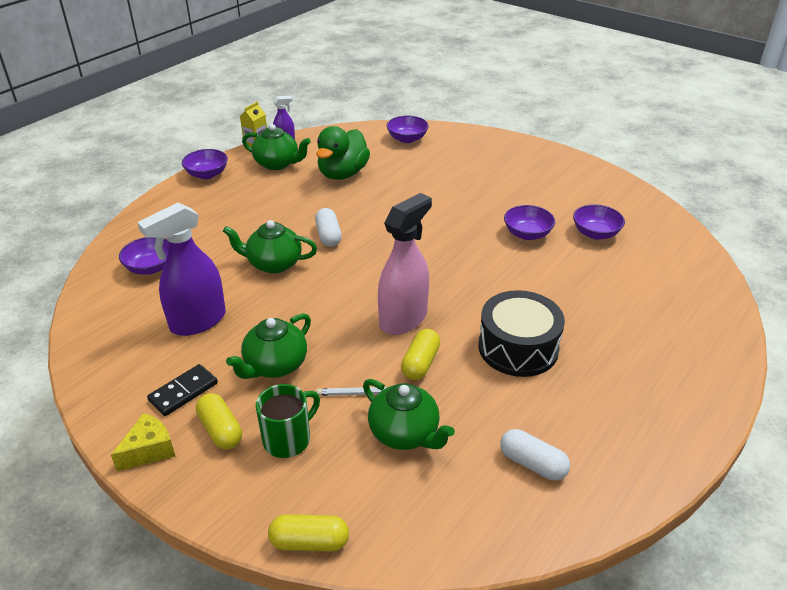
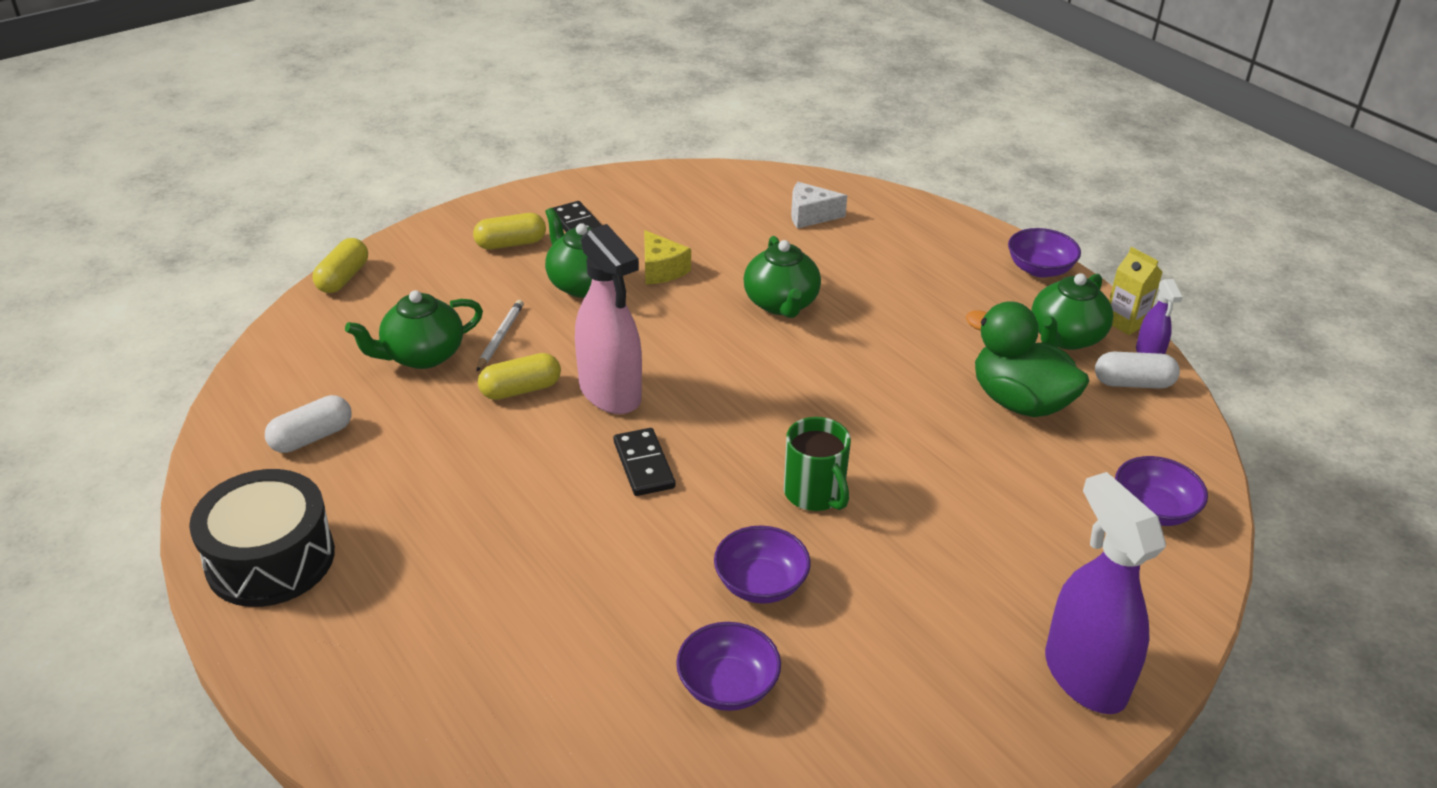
camera: 105 degrees right, 0 degrees up
(149, 450) = (513, 206): yellow cheese -> yellow cheese (661, 270)
(150, 267) = (810, 215): purple bowl -> white cheese
(197, 321) = (689, 241): purple spray bottle -> purple spray bottle (1084, 676)
(273, 264) = (781, 304): green teapot -> green teapot turned 150 degrees clockwise
(288, 439) = (470, 281): green mug -> green mug (815, 493)
(328, 236) = (832, 359): white capsule -> white capsule (1133, 383)
(420, 363) = (521, 389): yellow capsule -> yellow capsule turned 60 degrees counterclockwise
(464, 290) = (643, 465): none -> black domino
(518, 348) = (495, 483): black drum -> black drum (270, 559)

